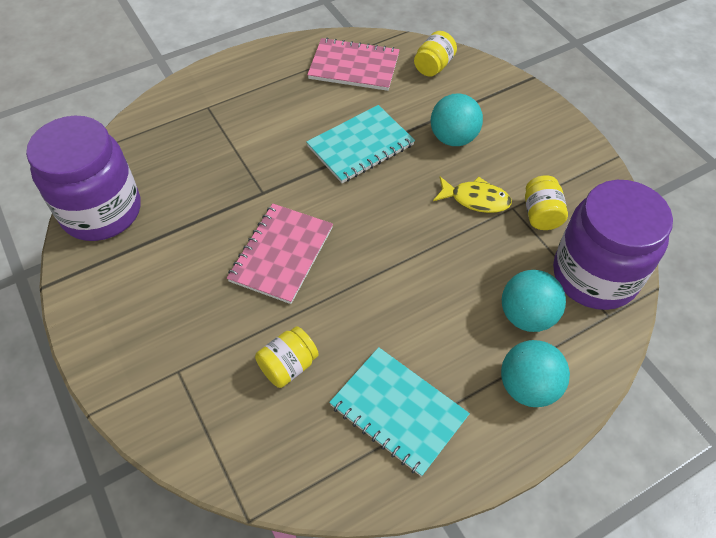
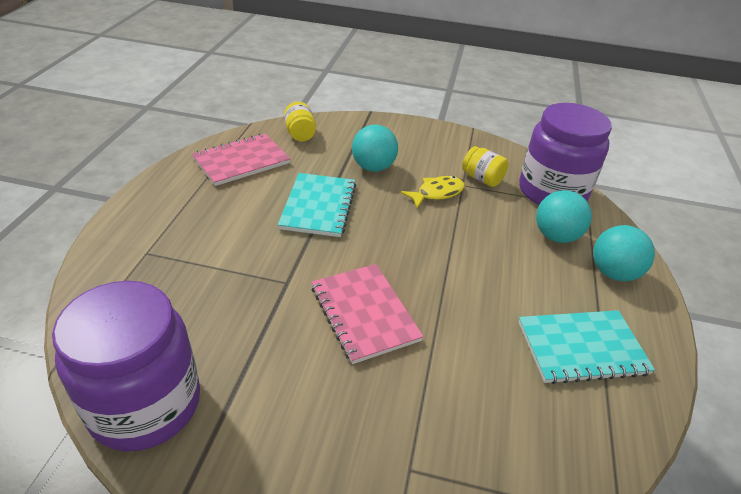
camera: 50 degrees left, 15 degrees down
(288, 366) = (481, 384): yellow jar -> none

